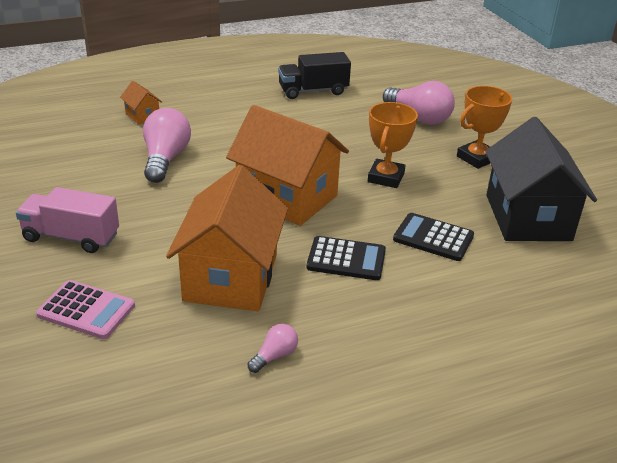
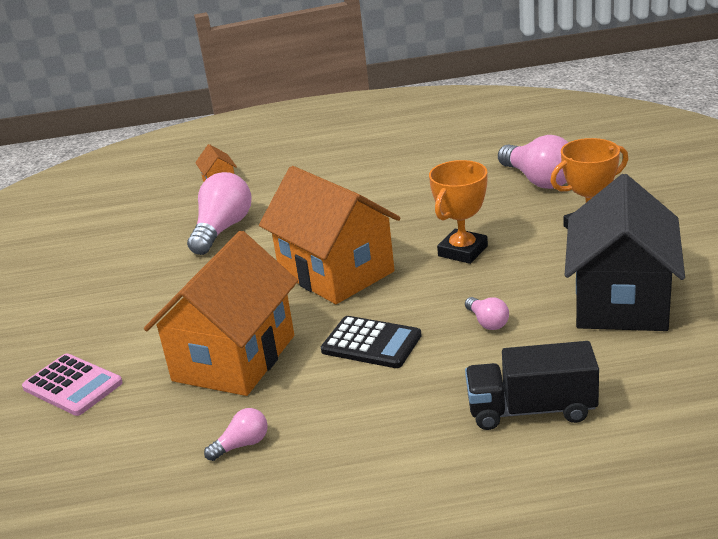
camera: 20 degrees right, 5 degrees down
(71, 237) = (91, 310): pink truck -> none
(313, 91) = (422, 152): black truck -> black truck (531, 410)
(433, 238) = (487, 322): black calculator -> pink light bulb

